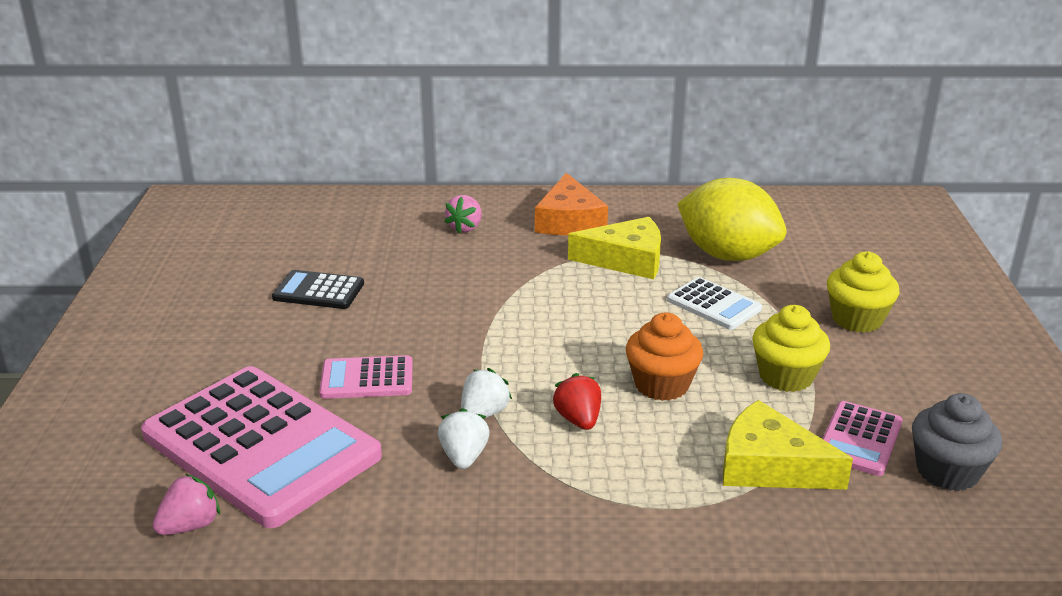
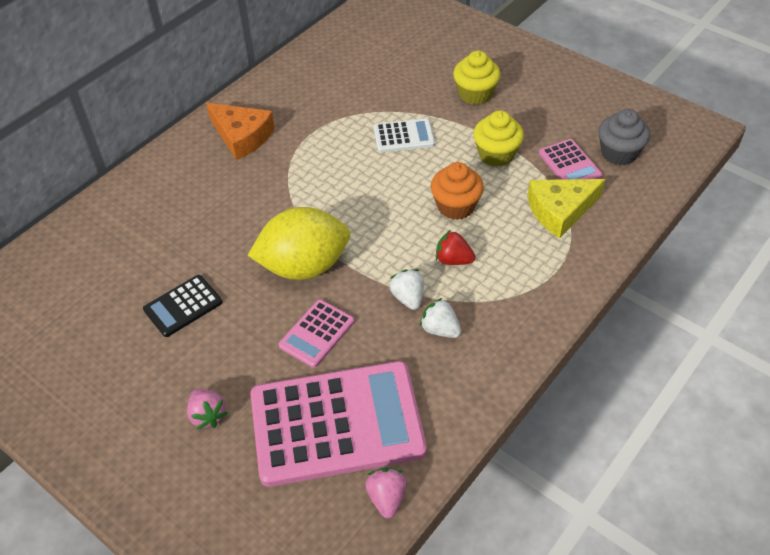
camera: 50 degrees left, 20 degrees up
(465, 228) = (190, 188): pink strawberry -> pink strawberry (207, 415)
(626, 260) = (317, 140): yellow cheese -> none
(727, 255) = (361, 97): yellow lemon -> yellow lemon (304, 266)

